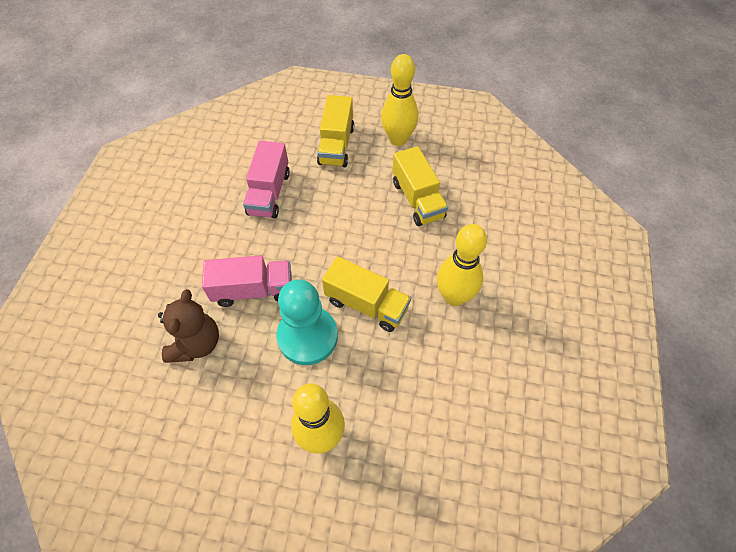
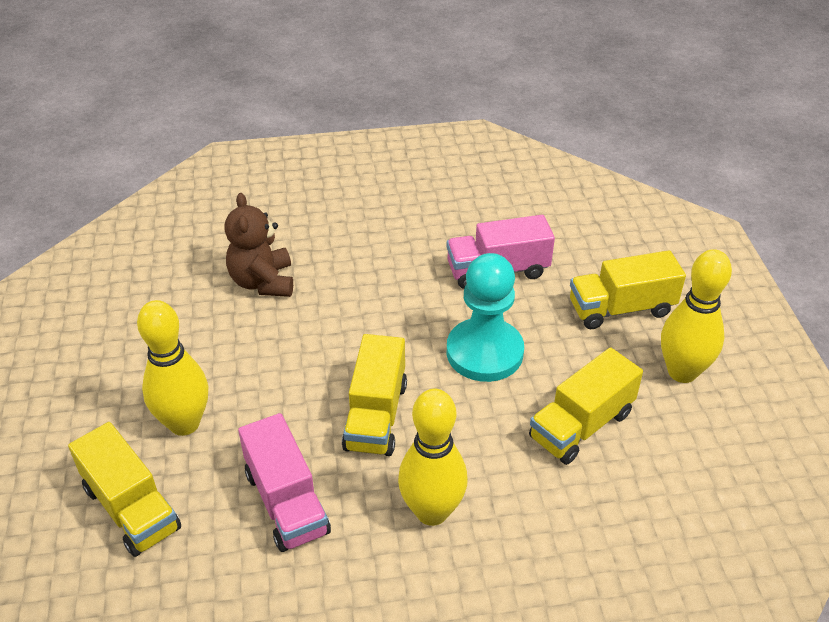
camera: 70 degrees right, 15 degrees down
(196, 344) = (263, 282): brown teddy bear -> brown teddy bear turned 90 degrees clockwise
(253, 290) = (349, 304): pink truck -> pink truck (286, 502)
(307, 336) = (307, 372): turquoise pawn -> turquoise pawn (484, 352)
(389, 491) = (131, 508): none -> yellow truck

